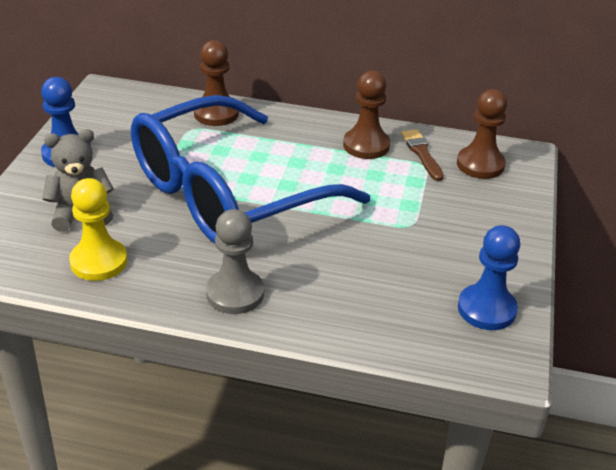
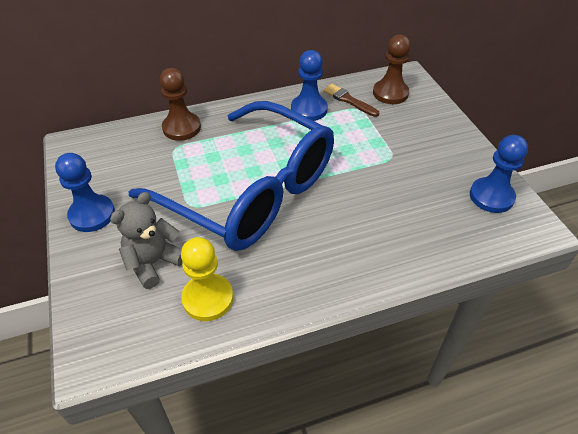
camera: 30 degrees left, 10 degrees up
(226, 195) = (251, 192): blue glasses -> blue glasses turned 75 degrees counterclockwise
(235, 293) = (332, 270): grey pawn -> none
(366, 145) = (309, 109): brown pawn -> blue pawn

